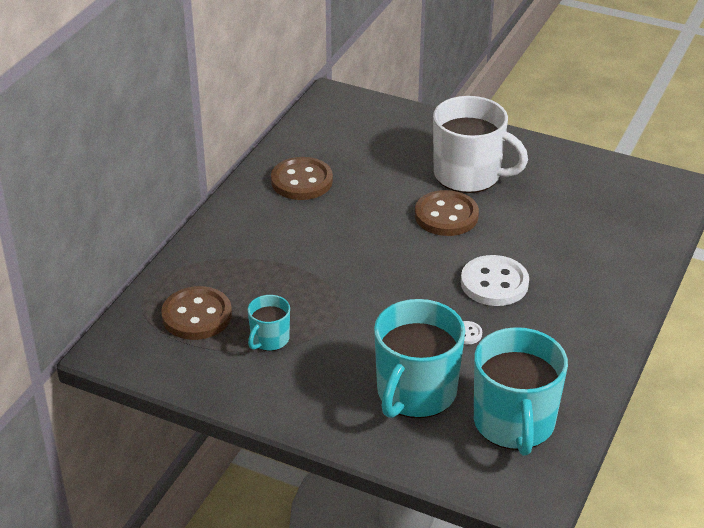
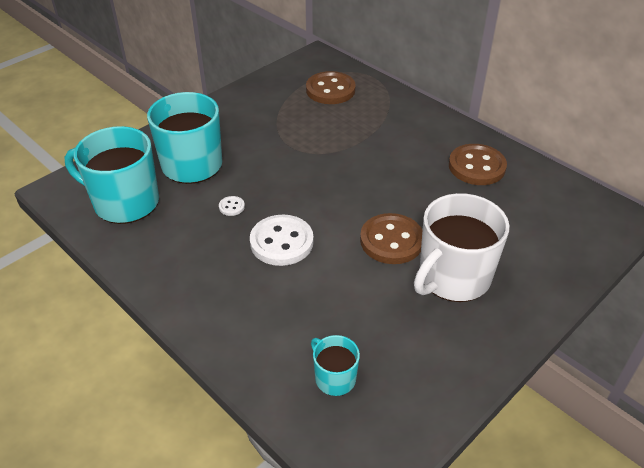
camera: 110 degrees right, 5 degrees up
(269, 339) = (288, 114): turquoise mug -> turquoise mug (334, 378)

